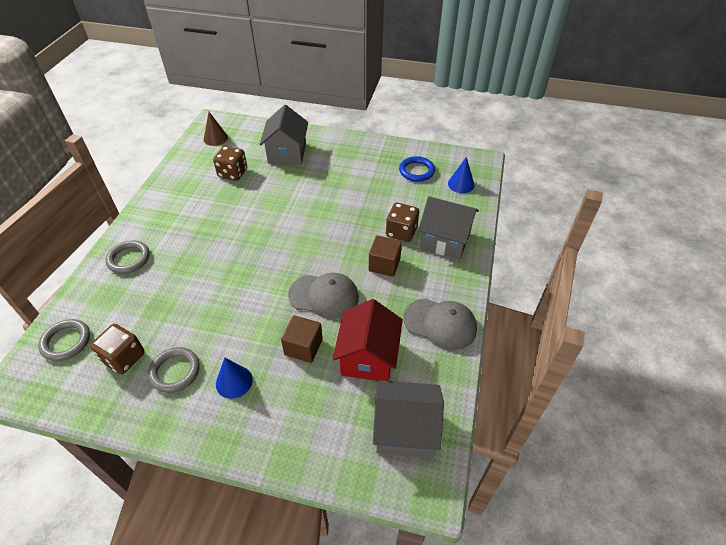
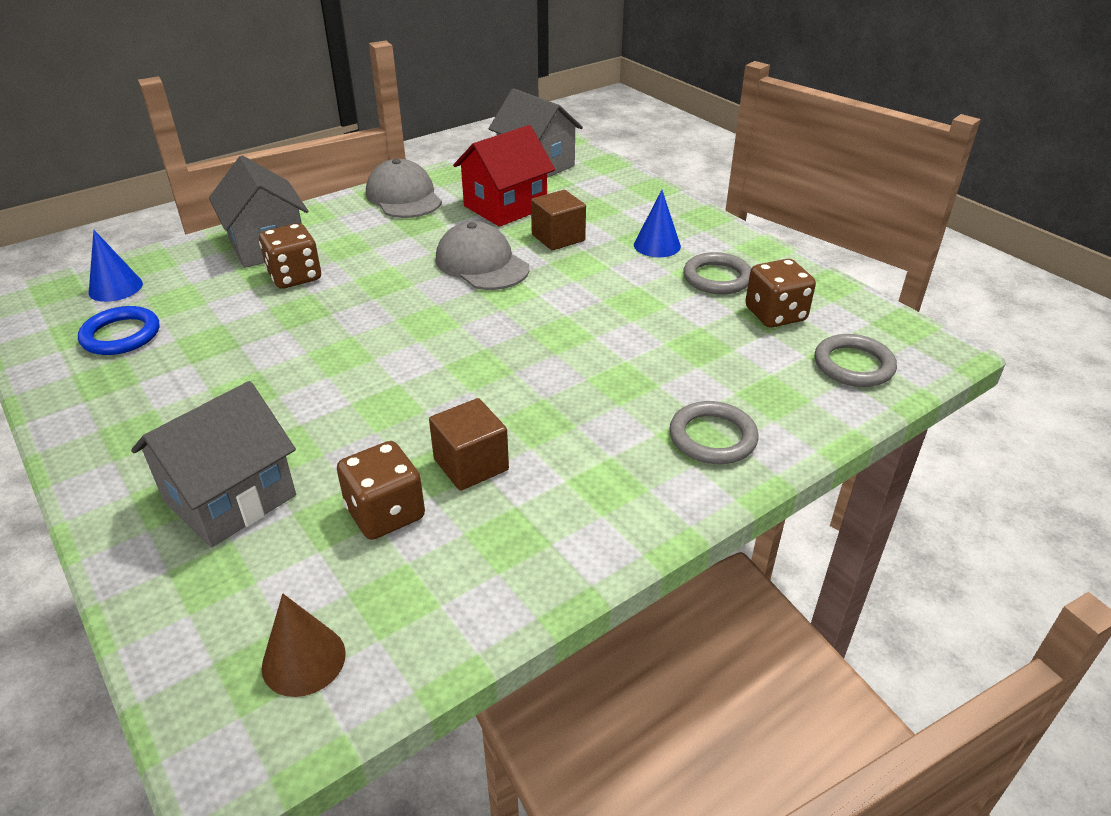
camera: 140 degrees left, 10 degrees down
(384, 264) = (372, 258): brown cube -> brown cube (471, 465)

